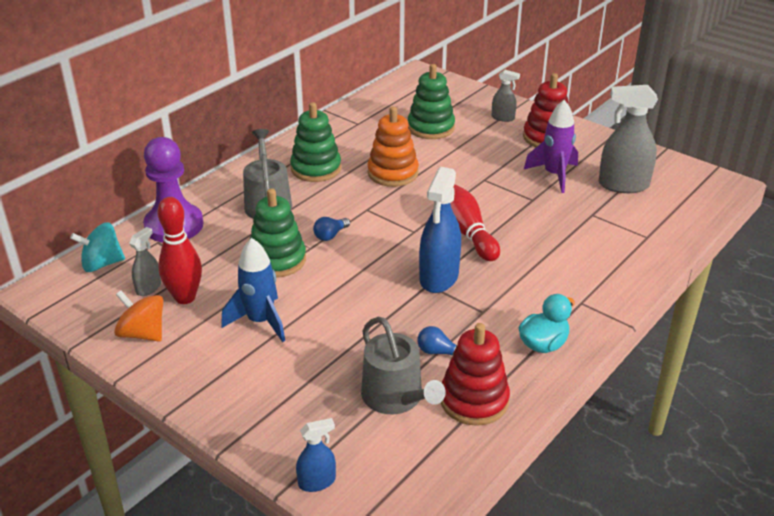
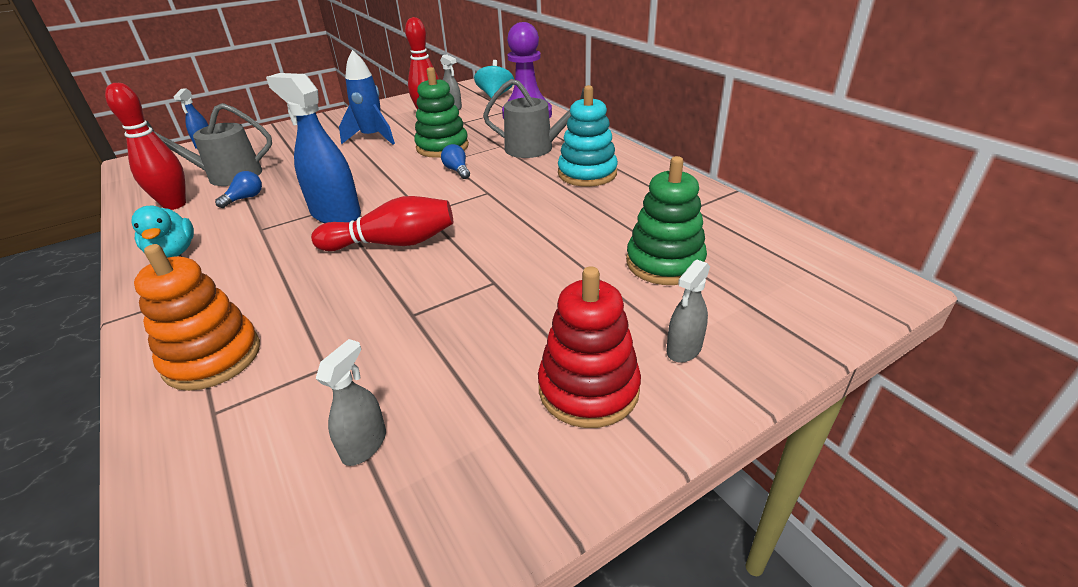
camera: 110 degrees right, 0 degrees up
(142, 333) = (405, 106): orange spinning top -> none
(316, 168) = (587, 173): green stacking toy -> turquoise stacking toy
(393, 173) = (551, 216): orange stacking toy -> orange stacking toy (212, 357)
(474, 400) = (175, 205): red stacking toy -> red bowling pin
(554, 175) = (458, 358): purple rocket -> none
(623, 185) = (364, 445): grey spray bottle -> grey spray bottle, size x0.52

